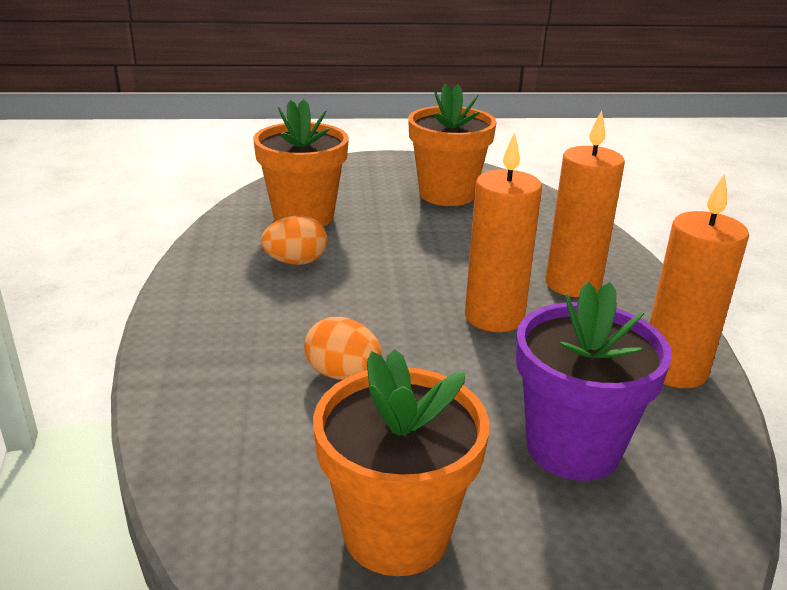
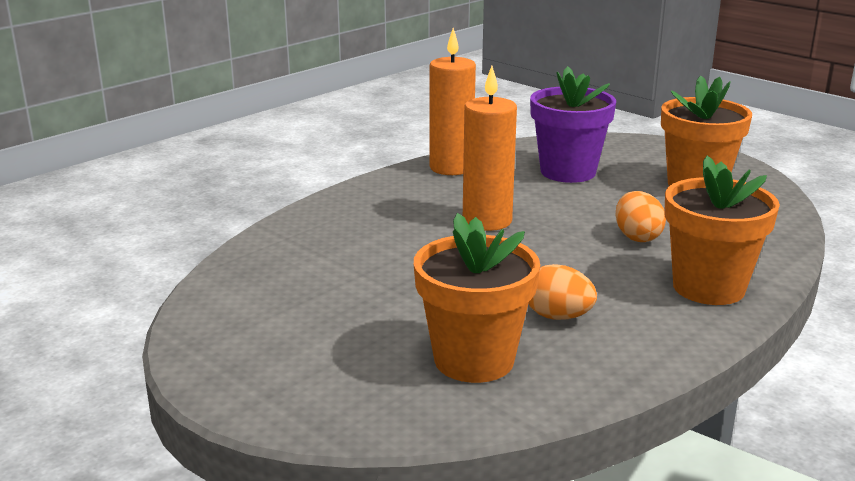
camera: 130 degrees left, 5 degrees down
(447, 194) = (291, 313): orange flower pot -> orange flower pot (708, 287)
(573, 284) = (393, 212): orange candle -> none

